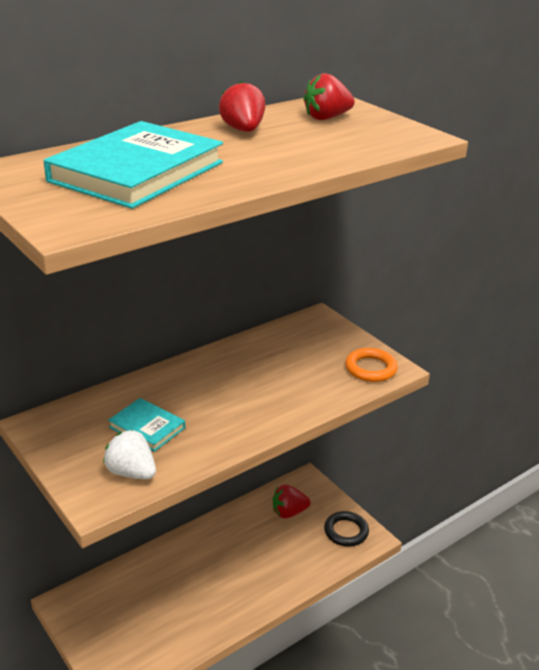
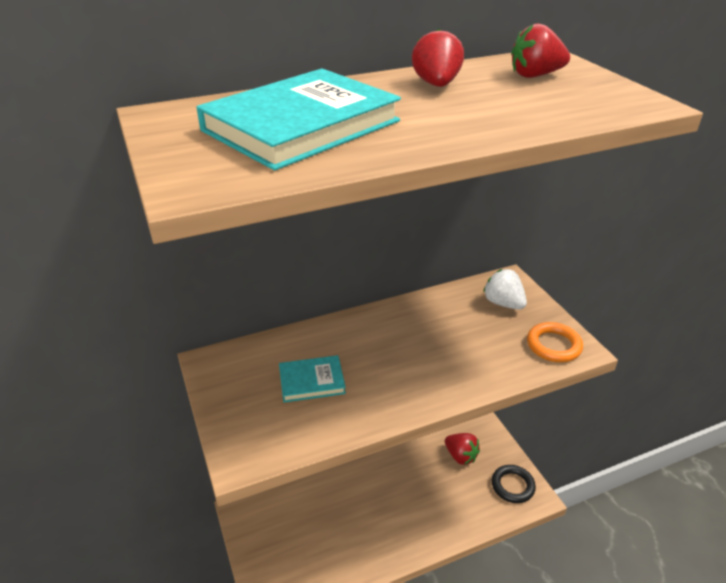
camera: 15 degrees right, 5 degrees up
(131, 472) = (283, 430): white strawberry -> white strawberry (503, 303)
(147, 427) = (312, 381): turquoise book -> turquoise book turned 60 degrees counterclockwise
(289, 512) = (460, 456): red strawberry -> red strawberry turned 135 degrees counterclockwise

